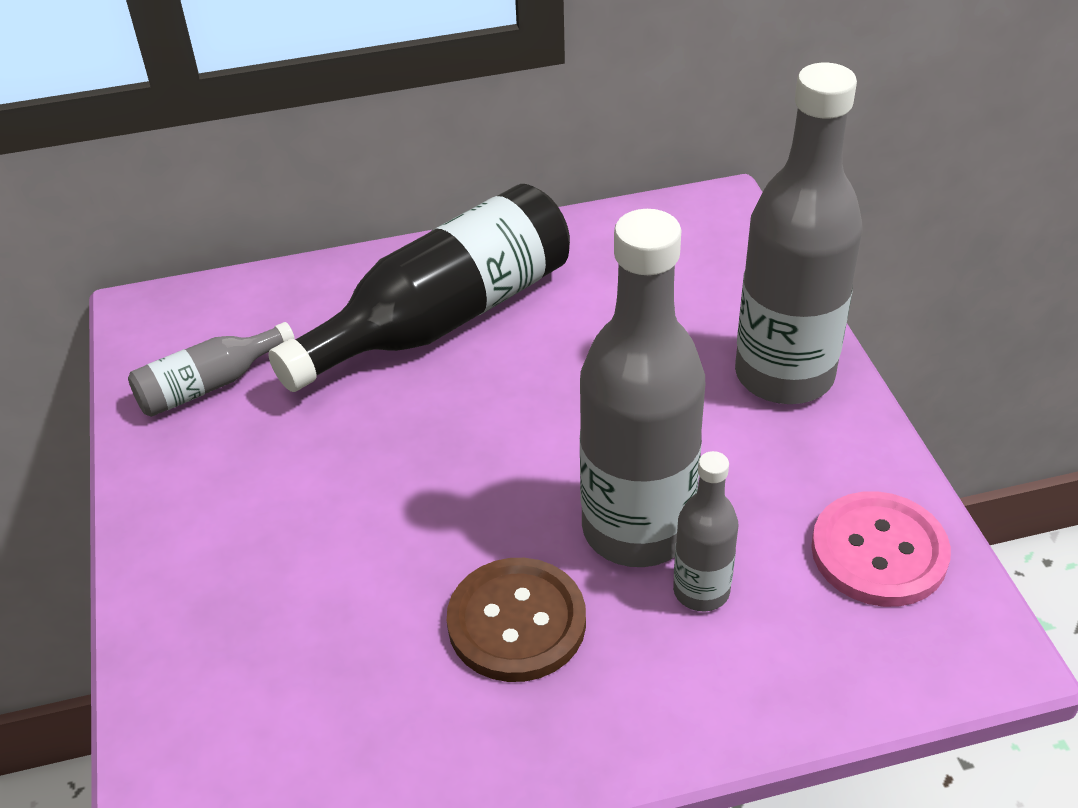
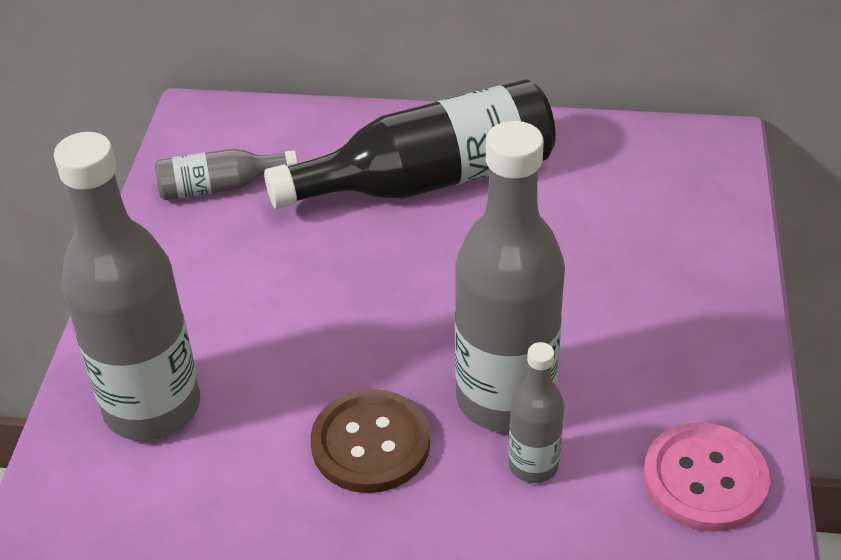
camera: 20 degrees right, 0 degrees up
(784, 375) = (699, 305): grey bottle -> grey bottle (152, 407)

